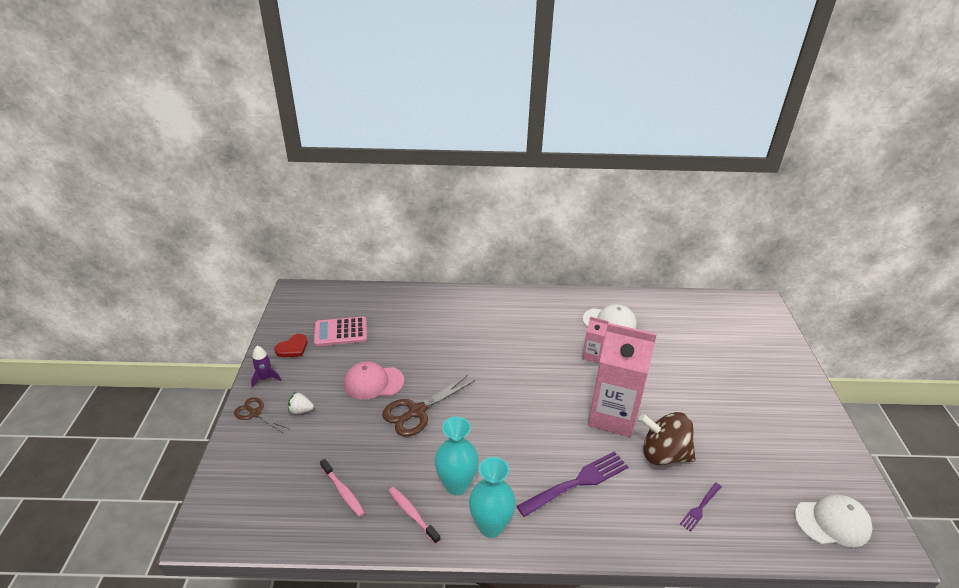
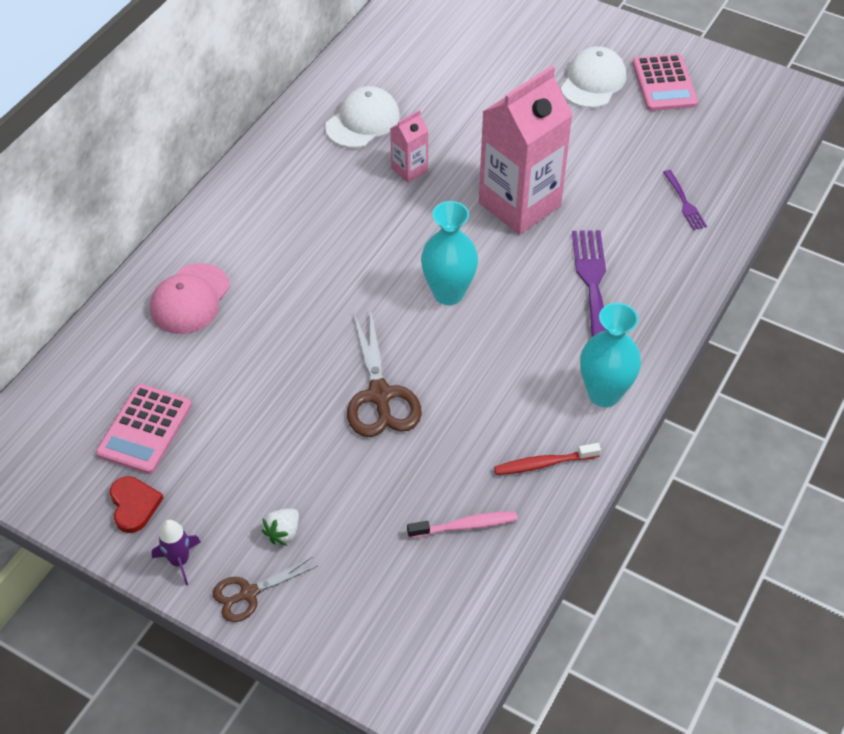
camera: 60 degrees left, 15 degrees up
(373, 382) = (288, 425): pink cap -> pink cap (190, 299)
(412, 514) = (543, 464): pink toothbrush -> red toothbrush
(456, 485) = (527, 402): turquoise vase -> turquoise vase (448, 293)
(663, 454) = (601, 192): brown spinning top -> none
(799, 451) = (664, 83): none -> pink calculator
(832, 522) = (755, 116): white cap -> white cap (593, 81)

